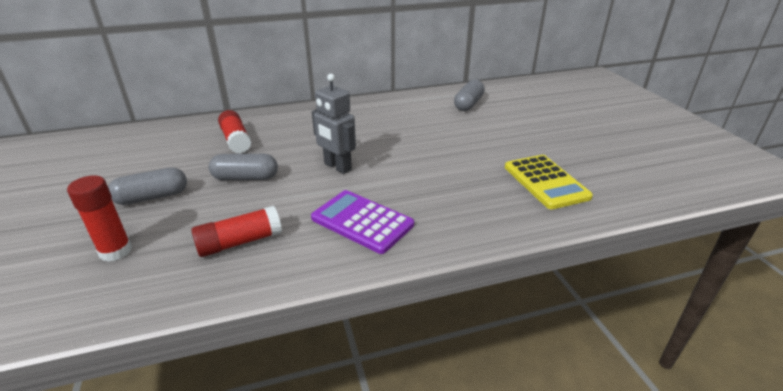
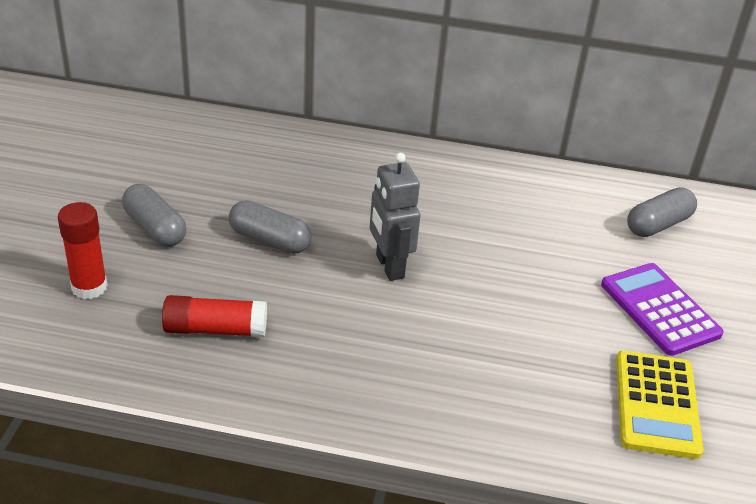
camera: 25 degrees right, 5 degrees up
(152, 197) = (155, 228): grey capsule -> grey capsule turned 45 degrees clockwise
(236, 140) = (290, 175): red glue stick -> none
(362, 221) = (366, 360): purple calculator -> purple calculator (660, 309)

